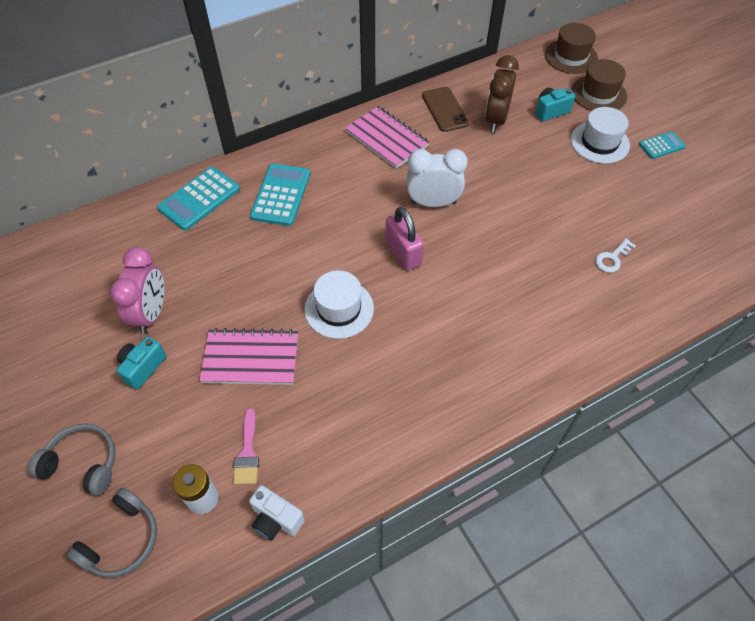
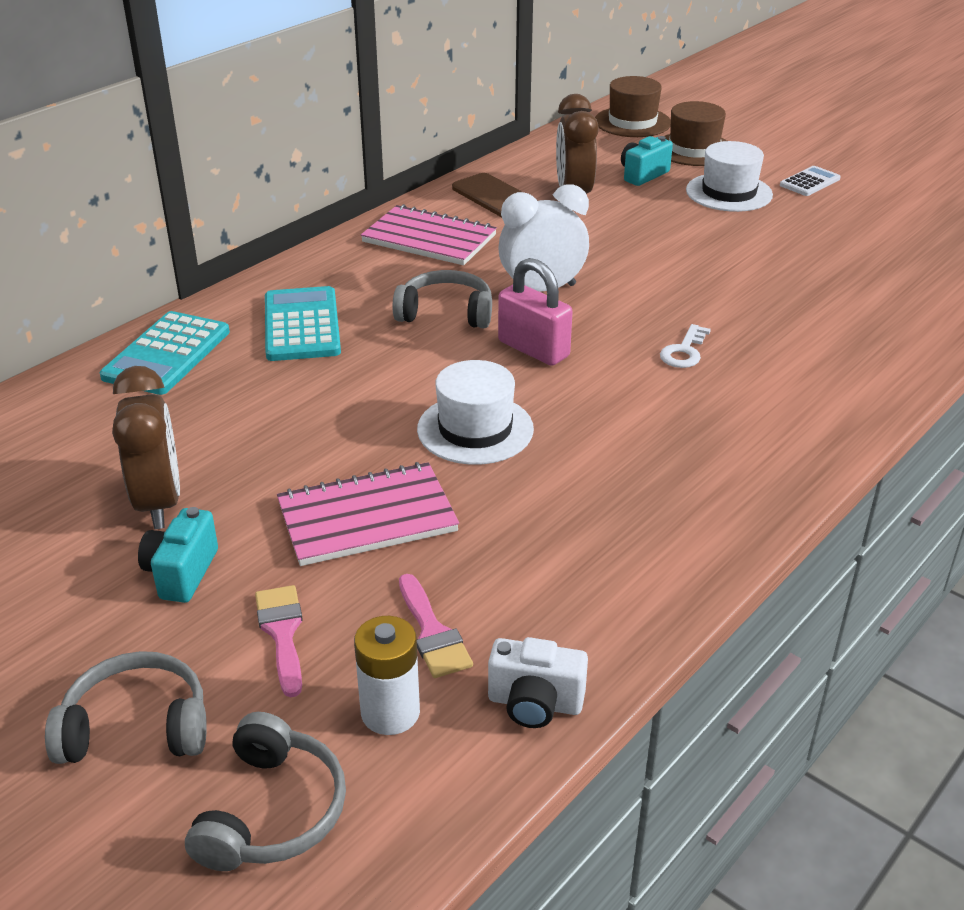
camera: 20 degrees left, 20 degrees down
(151, 313) = (159, 503): pink clock -> brown clock
(174, 426) = (282, 633): none -> pink brush
(366, 207) = (446, 313): none -> grey headphones
(612, 258) = (828, 297): white key -> white key (684, 351)
(661, 146) = (810, 182): turquoise calculator -> white calculator

